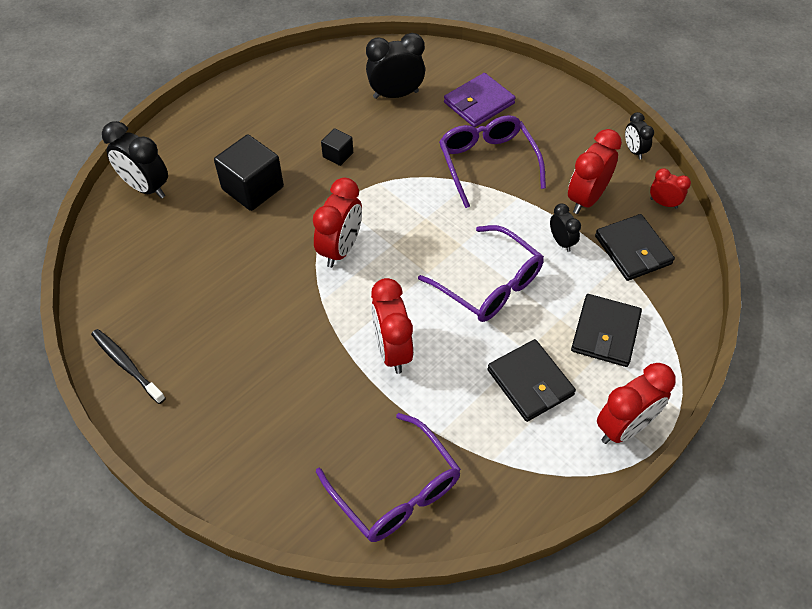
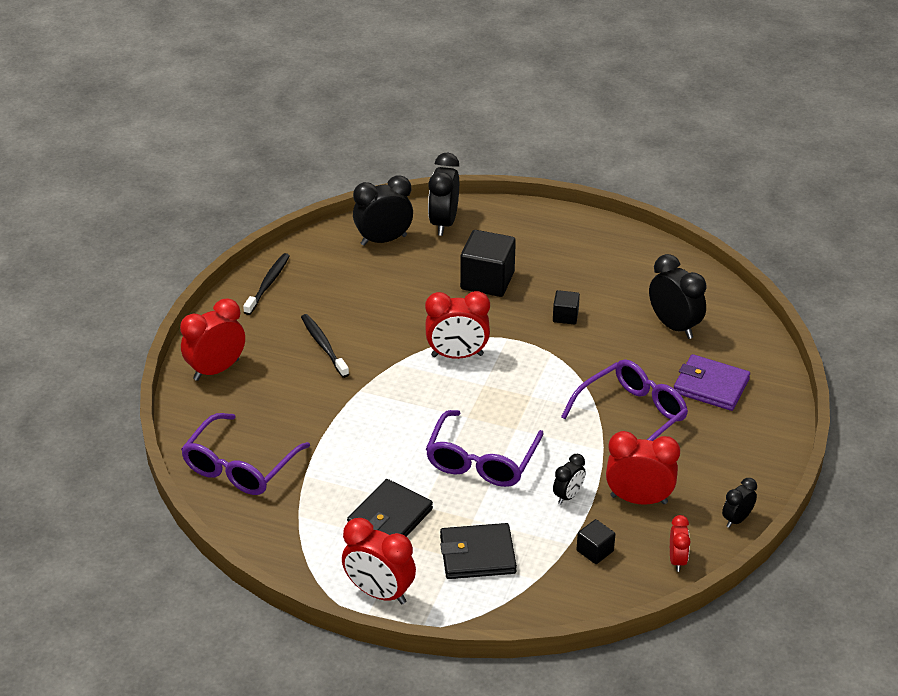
camera: 65 degrees right, 15 degrees down
(134, 242) = (383, 240): none -> black clock
(257, 350) = (323, 345): none -> black toothbrush
(392, 350) = (370, 422): red clock -> red clock (216, 370)
(633, 250) = (595, 551): black wallet -> black cube

